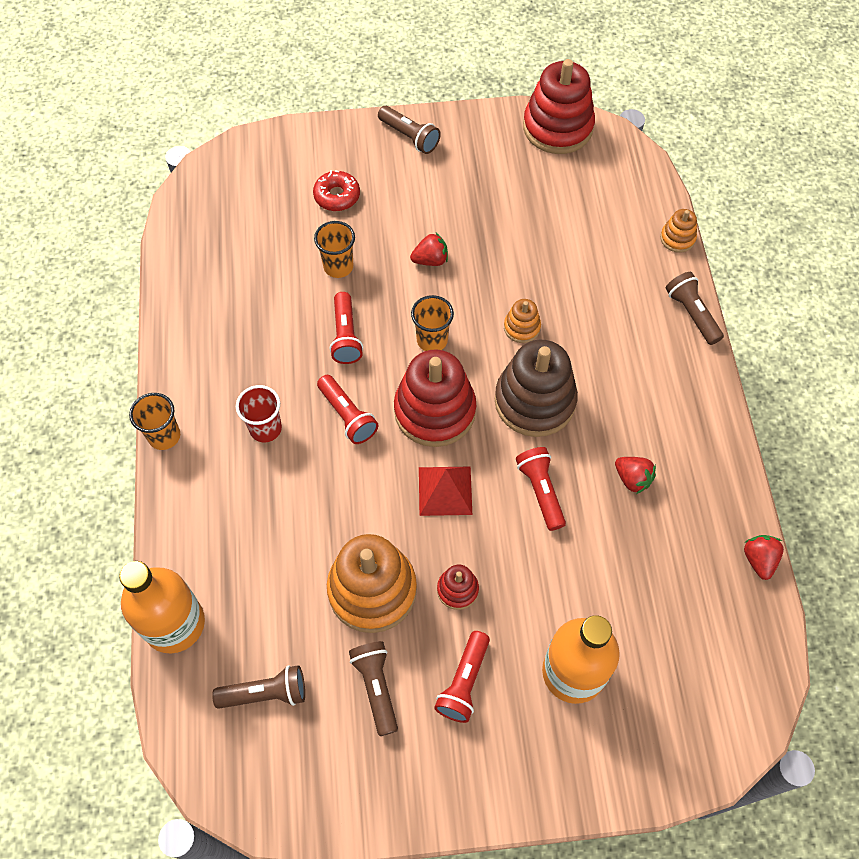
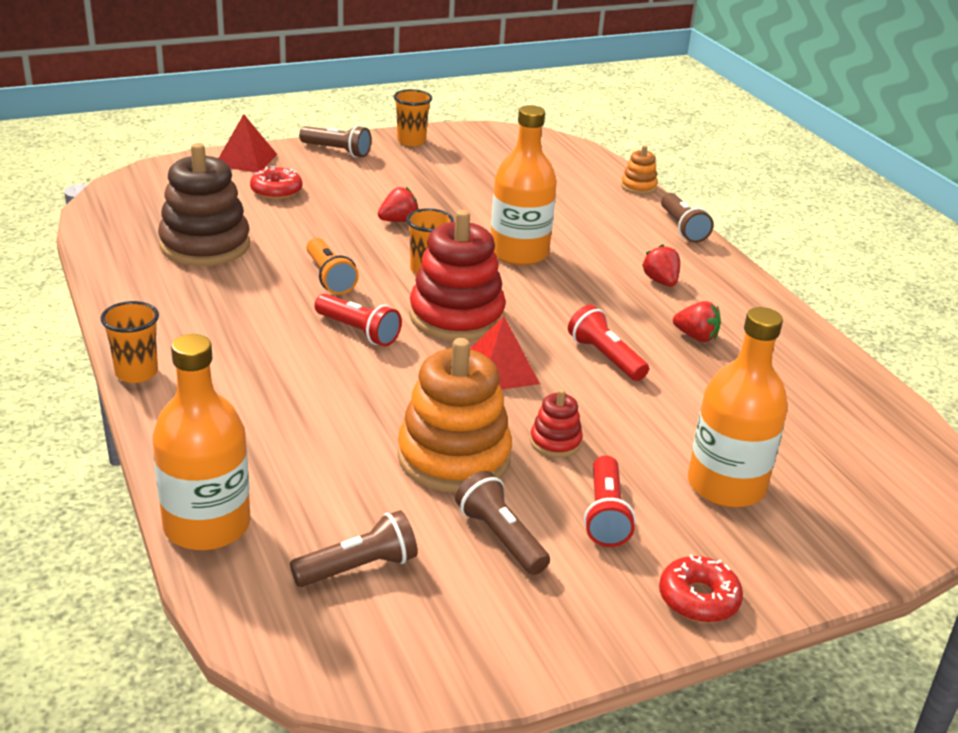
camera: 20 degrees left, 30 degrees down
(265, 428) = (264, 352): red cup -> none
(323, 140) = (246, 160): none -> red pyramid
(338, 266) = (299, 234): orange cup -> orange cup (411, 141)
(346, 336) = (329, 277): red flashlight -> orange flashlight
(497, 788) = (698, 599): none -> red donut
(522, 327) = (519, 253): orange stacking toy -> orange bottle
(535, 401) = (561, 298): brown stacking toy -> brown stacking toy (205, 245)
(557, 127) = (483, 135): red stacking toy -> none
(692, 314) = (682, 228): brown flashlight -> brown flashlight turned 150 degrees counterclockwise
(759, 560) = (861, 374): red strawberry -> red strawberry (660, 281)

